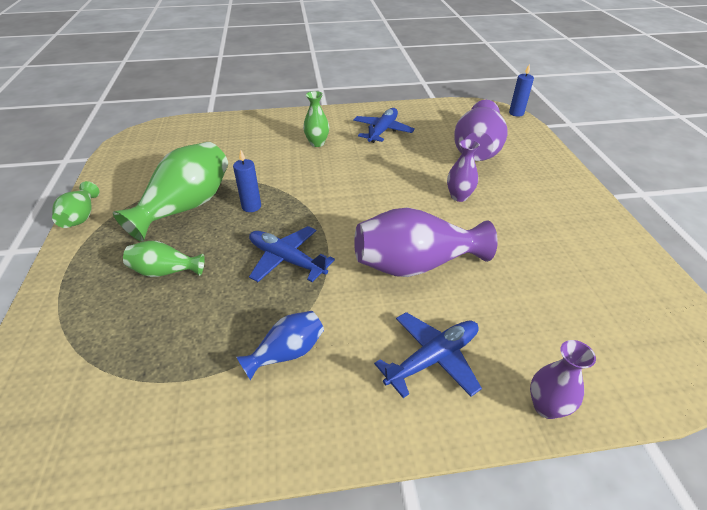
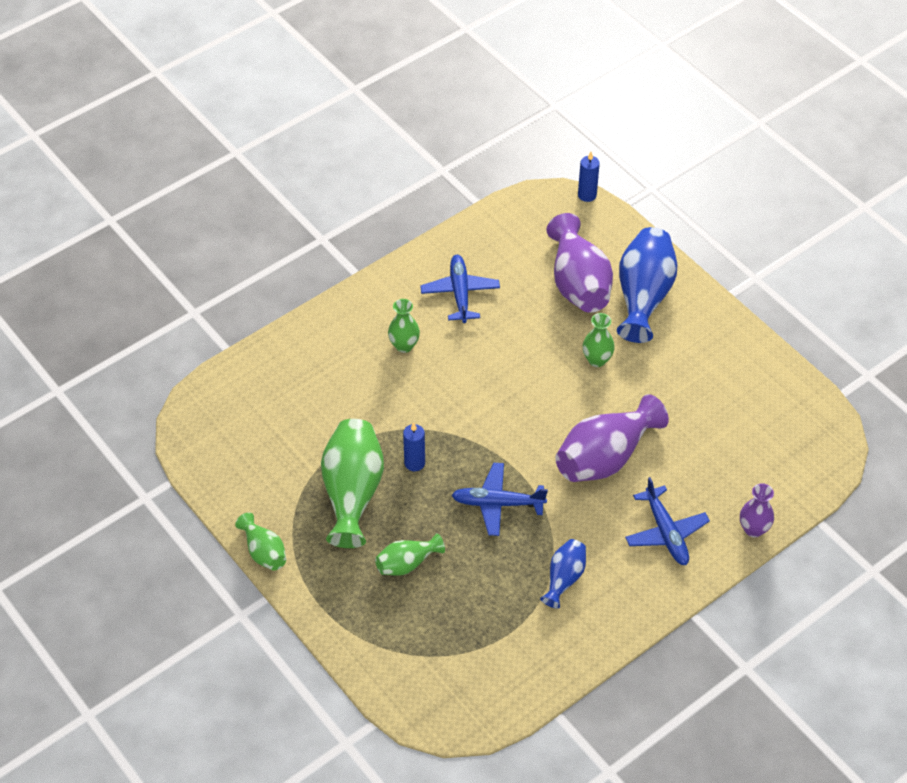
camera: 30 degrees left, 10 degrees up
(432, 359) = (666, 532): blue plane -> blue plane turned 135 degrees clockwise
(459, 196) = (597, 360): purple vase -> green vase
(527, 173) = (643, 296): none -> blue vase

